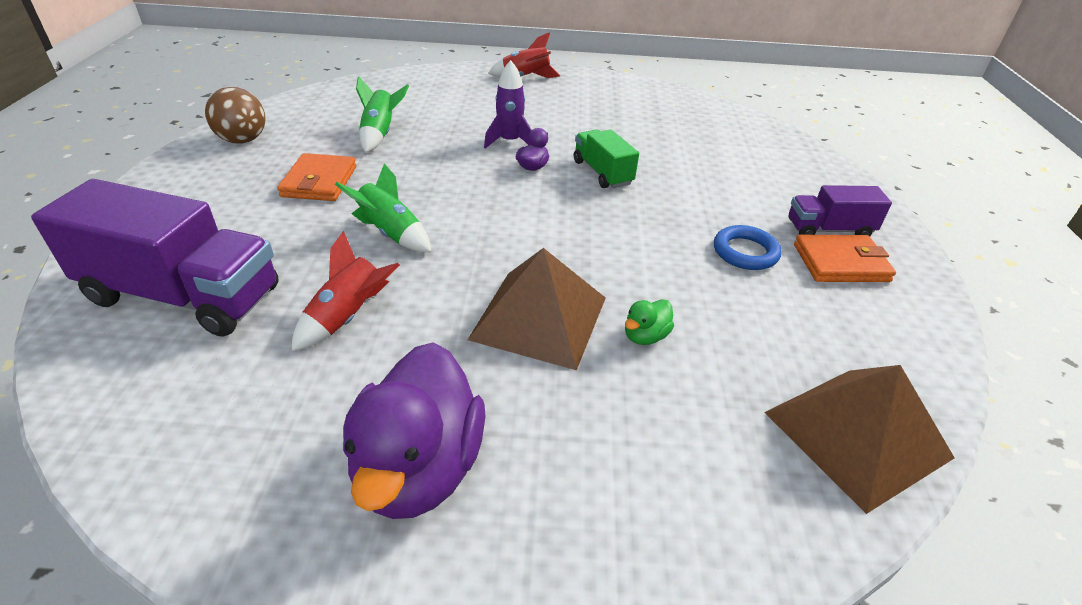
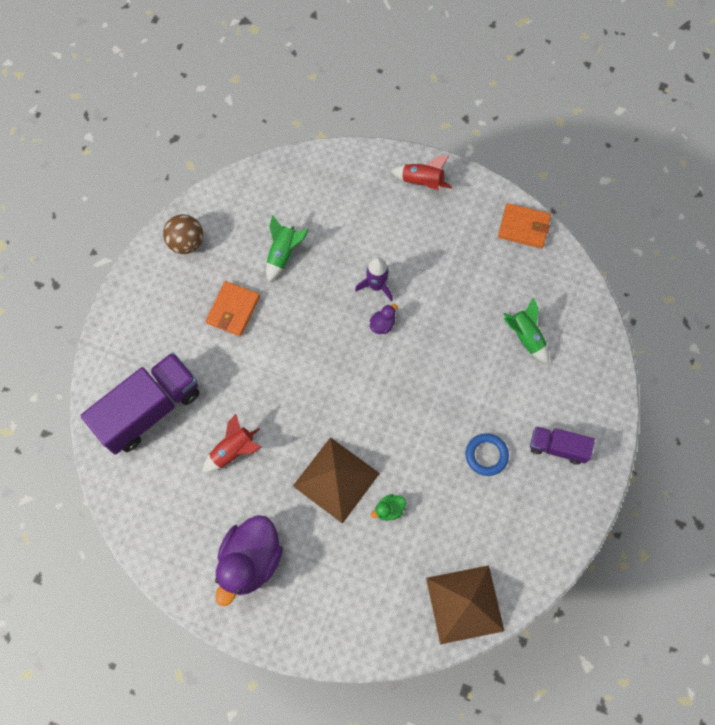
camera: 20 degrees right, 30 degrees up
(183, 295) = (149, 410): purple truck -> purple truck turned 75 degrees counterclockwise
(391, 233) = (269, 380): green rocket -> green rocket (525, 337)
(602, 173) = (430, 343): green truck -> none
(840, 263) = (543, 481): orange wallet -> orange wallet (523, 227)

